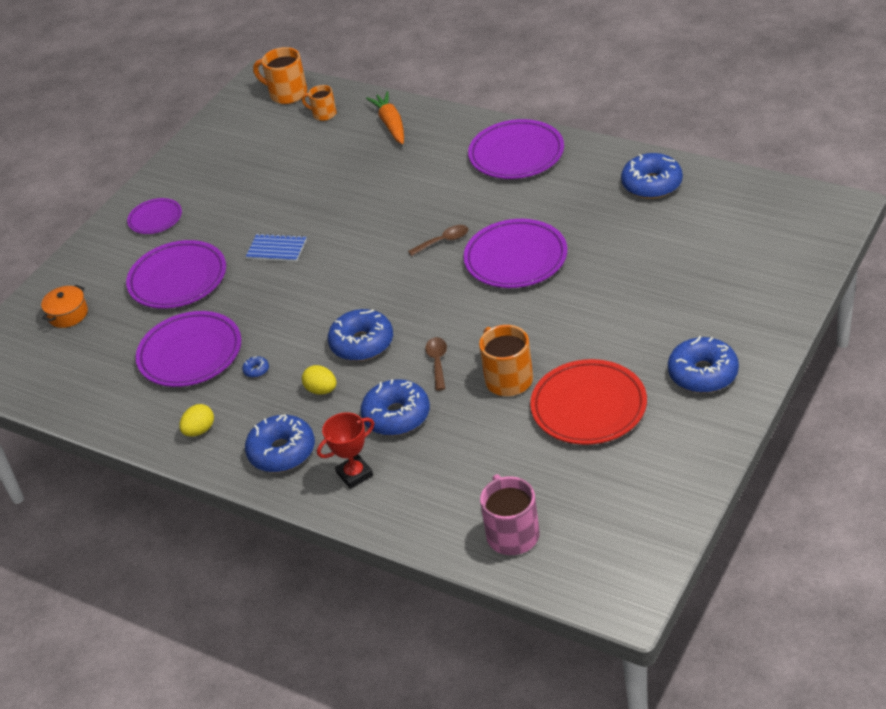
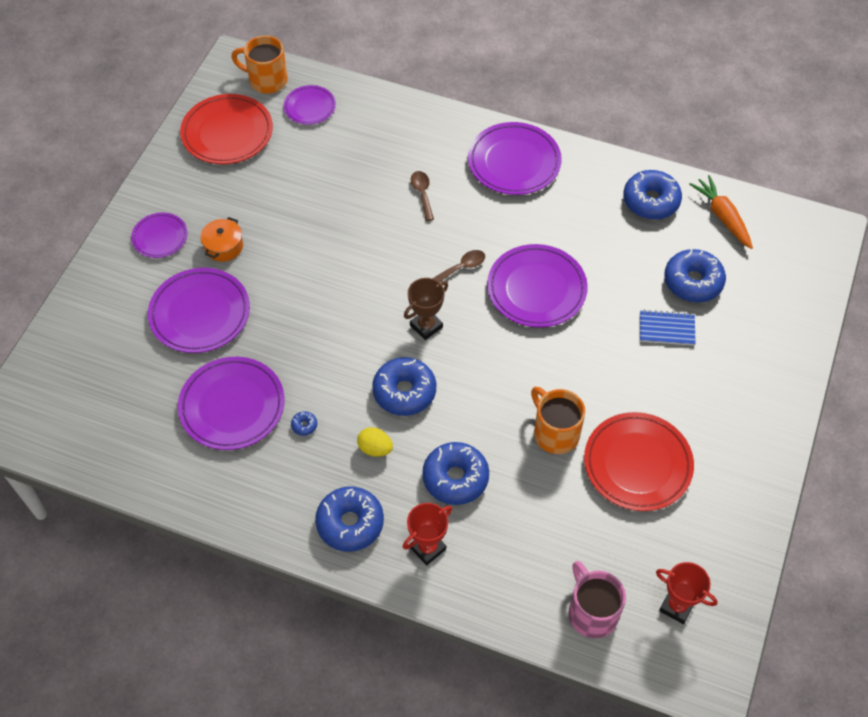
camera: 15 degrees left, 15 degrees up
(68, 314) = (92, 358): orange pot -> orange pot (223, 246)
(200, 430) = (261, 500): yellow egg -> none
(239, 136) = (227, 133): none -> red plate
(277, 249) = (295, 276): blue notebook -> blue notebook (666, 329)
(323, 114) = (310, 107): orange mug -> purple plate
(391, 124) = (381, 122): orange carrot -> orange carrot (722, 216)
(396, 289) = (426, 326): none -> brown trophy
(437, 362) = (483, 413): brown spoon -> brown spoon (422, 194)
(604, 531) = (676, 606): none -> red trophy
(703, 374) = (736, 424): blue donut -> blue donut (693, 282)

